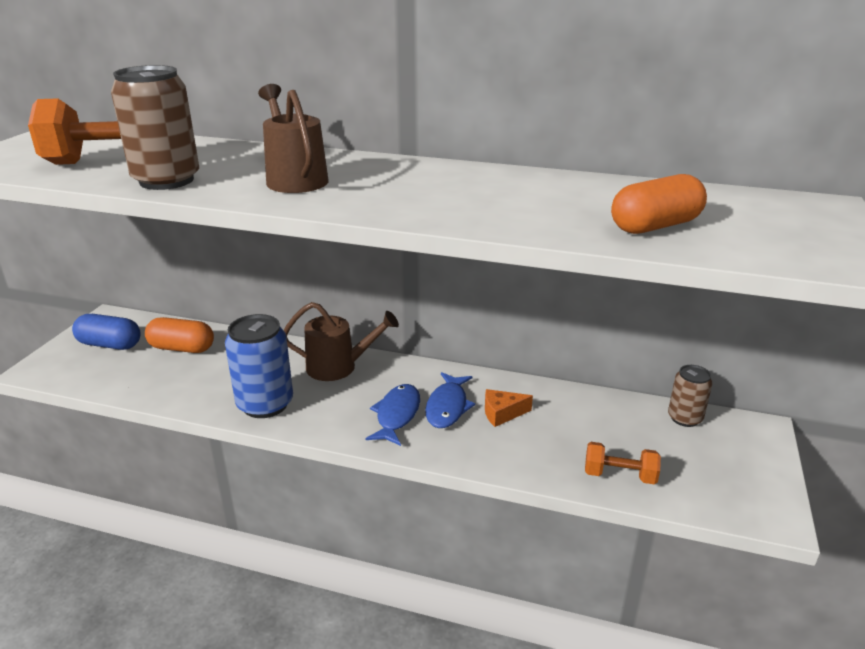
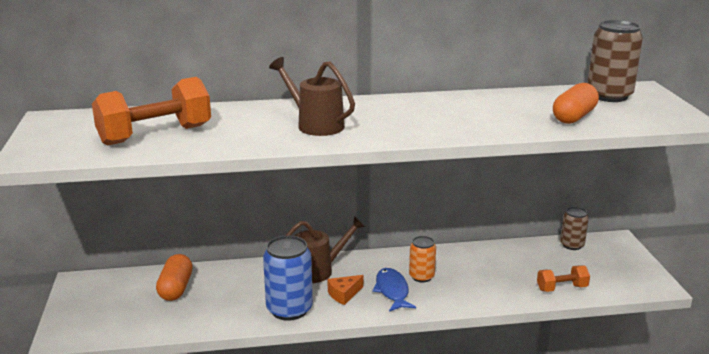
camera: 25 degrees left, 5 degrees down
(110, 345) = (107, 301): blue capsule -> none
(166, 180) = (224, 142): brown can -> brown can (609, 96)
(182, 348) = (176, 288): orange capsule -> orange capsule turned 75 degrees counterclockwise
(447, 407) = (421, 276): blue fish -> orange can
(502, 413) = (461, 271): orange cheese -> orange cheese (344, 294)

